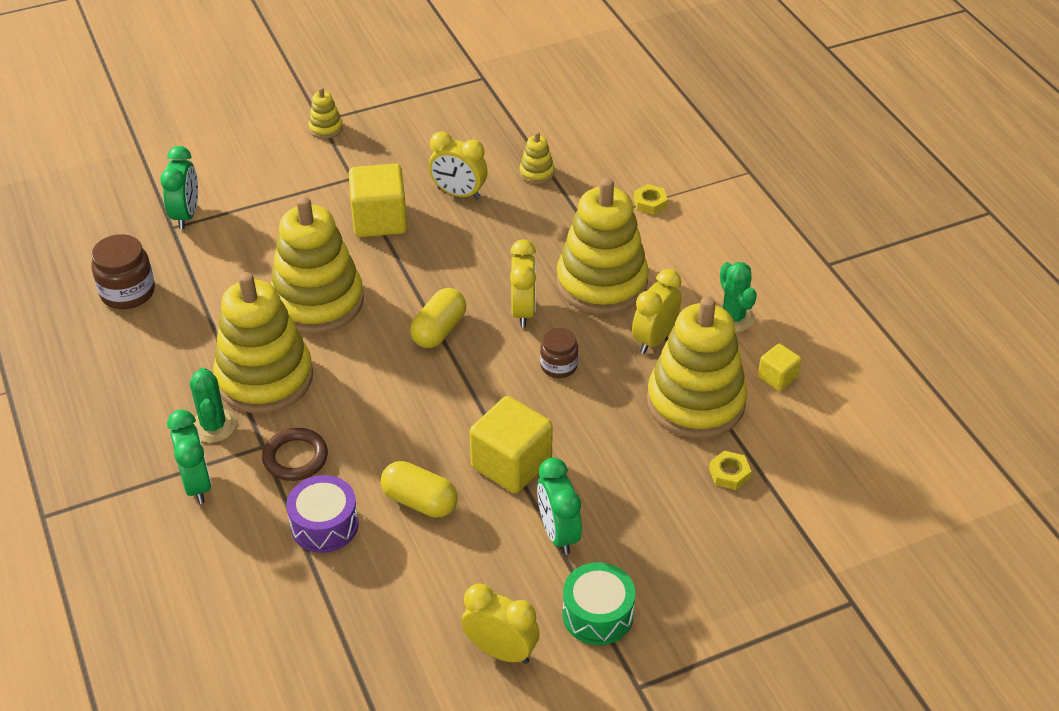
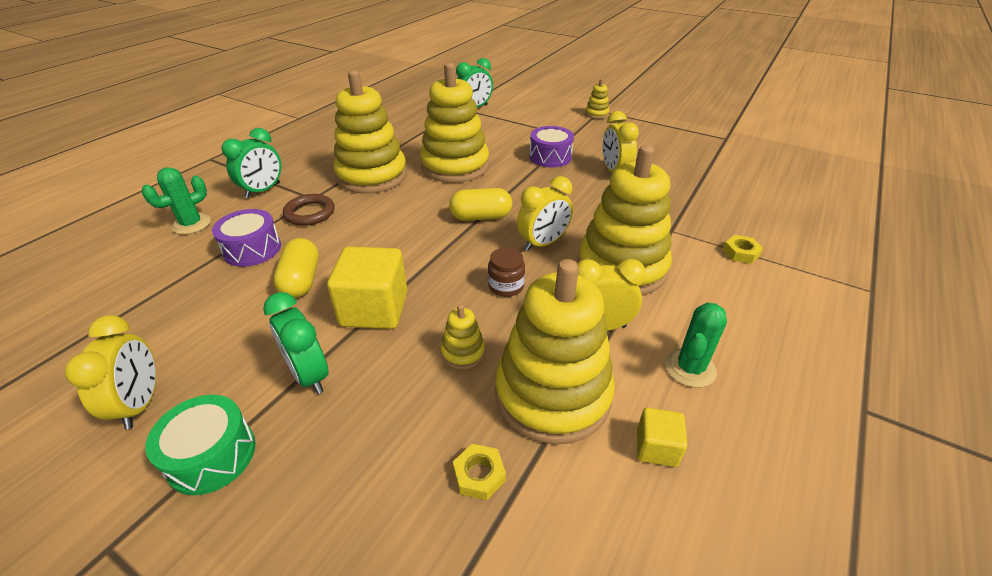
camera: 55 degrees right, 5 degrees down
(128, 292) = (399, 116): brown jar -> none
(213, 426) = (317, 176): green cactus -> green cactus (191, 224)
(379, 220) = (550, 157): yellow cube -> purple drum
(536, 173) = (682, 191): yellow stacking toy -> yellow stacking toy (463, 352)
(558, 533) = (309, 375): green clock -> green clock turned 75 degrees counterclockwise

